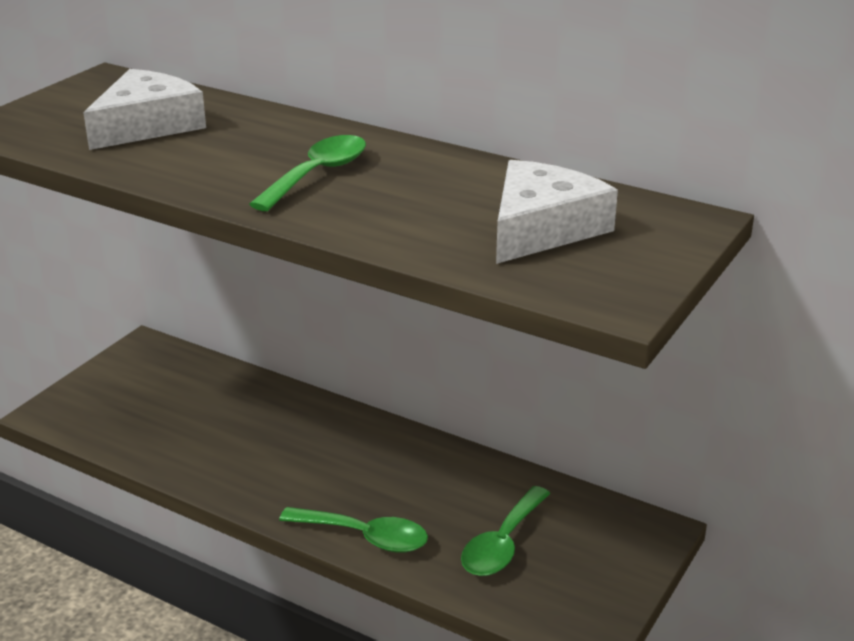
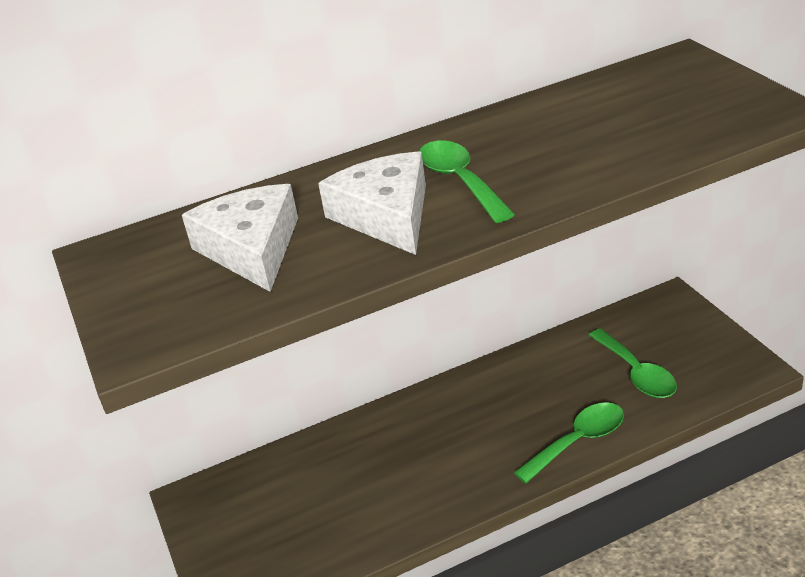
camera: 50 degrees left, 5 degrees up
(542, 228) = (647, 110): white cheese -> white cheese (386, 215)

